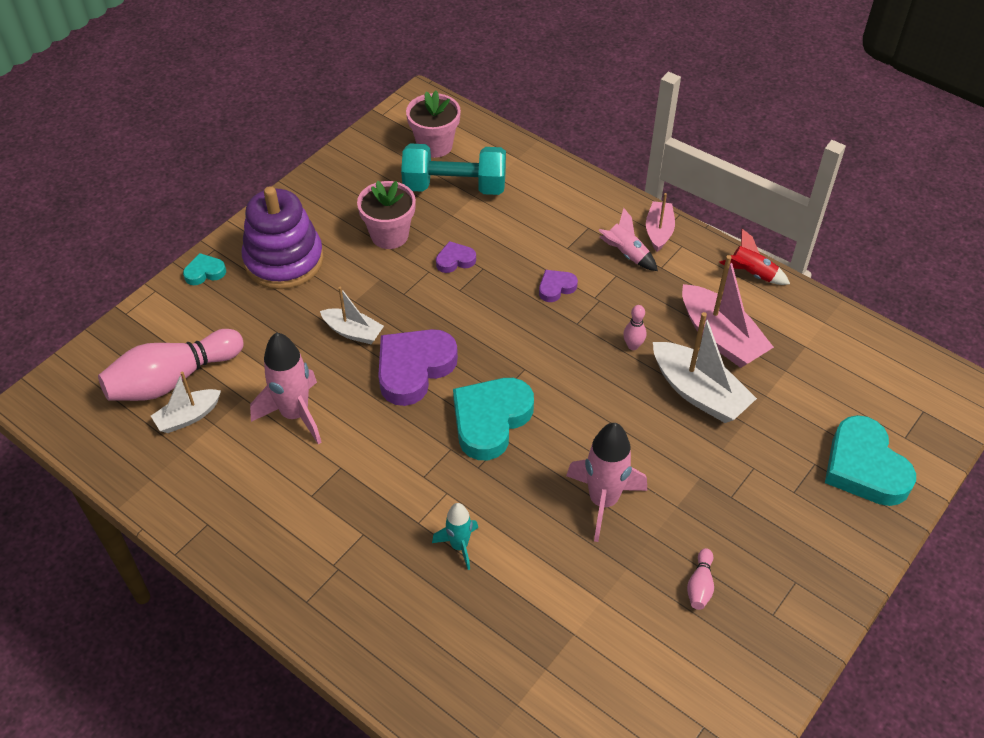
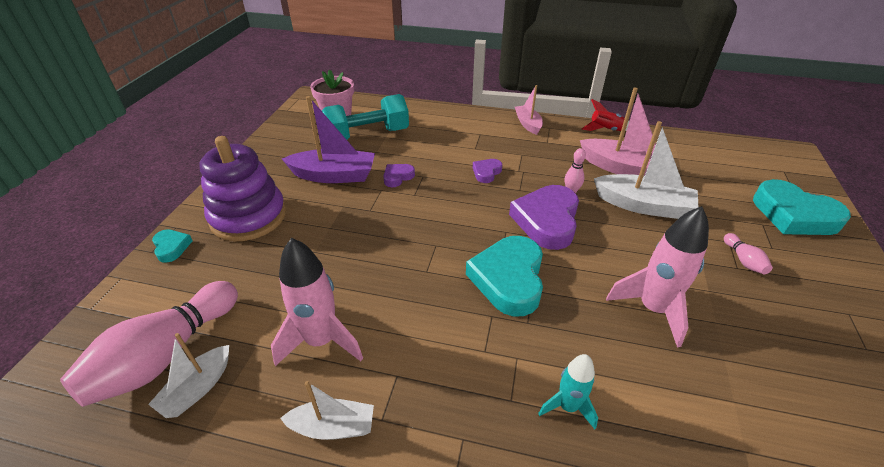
camera: 25 degrees left, 10 degrees down
(205, 272) = (171, 247): turquoise heart -> turquoise heart turned 105 degrees clockwise
(353, 332) = (341, 251): white boat -> white boat (333, 427)
(389, 235) = (334, 175): pink flower pot -> purple boat
(414, 369) = (414, 261): purple heart -> purple heart (547, 221)
(626, 254) = (518, 141): pink rocket -> none
(700, 585) = (792, 349): pink bowling pin -> pink bowling pin (743, 260)

